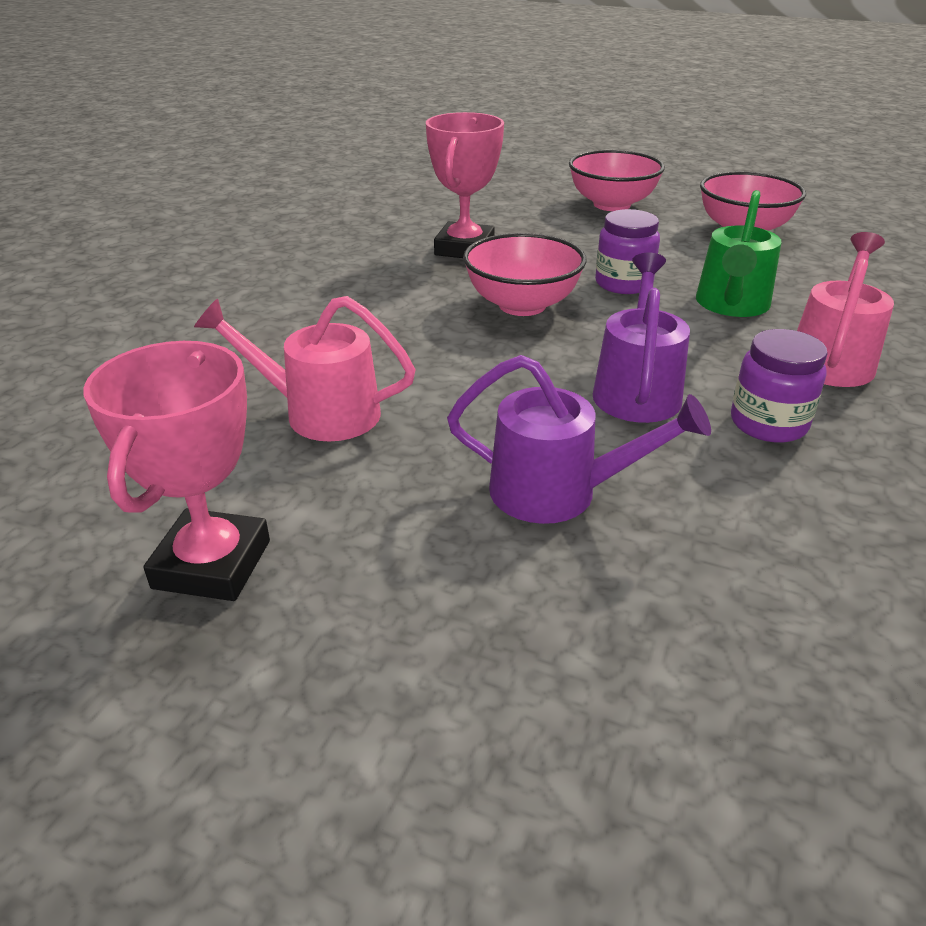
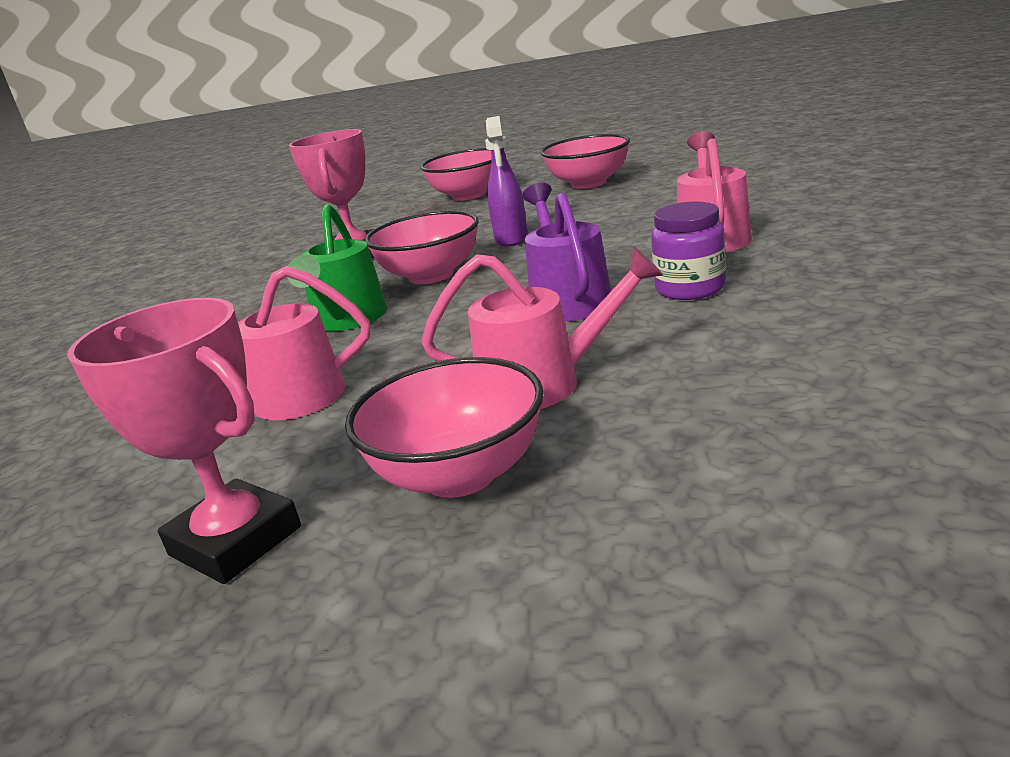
camera: 15 degrees left, 10 degrees down
(212, 564) = (235, 541): pink trophy -> pink trophy turned 45 degrees counterclockwise
(428, 572) = (459, 474): none -> pink bowl
(560, 492) = (545, 383): purple watering can -> pink watering can
(623, 283) = (511, 239): purple jar -> purple spray bottle
(731, 306) = (610, 228): green watering can -> green watering can (347, 320)

